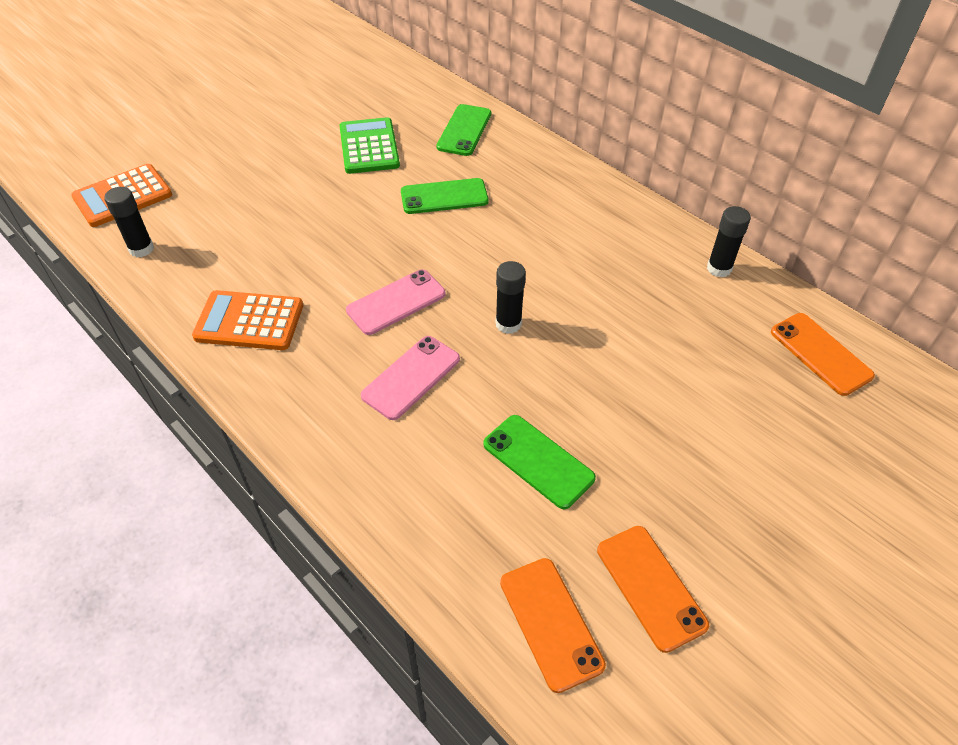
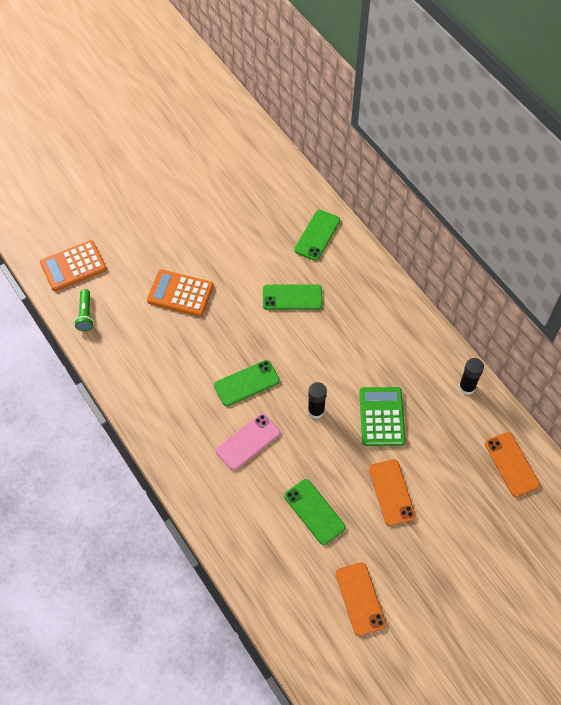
camera: 10 degrees right, 10 degrees up
(141, 249) = (85, 315): black glue stick -> green flashlight
(249, 321) = (152, 384): orange calculator -> orange calculator (180, 293)
(369, 147) = (246, 242): green calculator -> green calculator (382, 417)
(396, 302) = (247, 383): pink phone -> green phone
(550, 623) = (300, 609): orange phone -> orange phone (391, 492)

